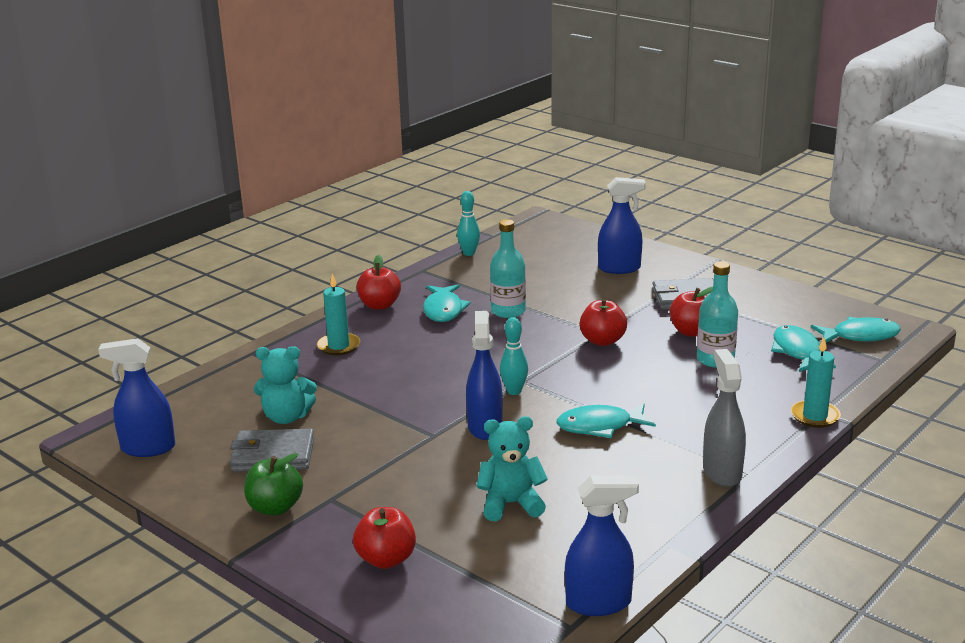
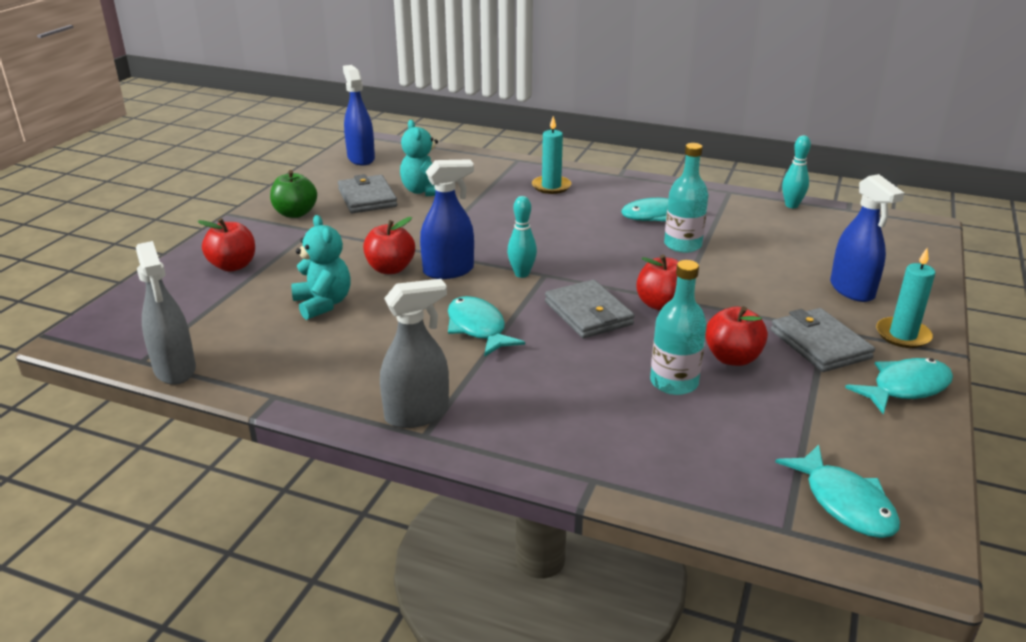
camera: 70 degrees right, 5 degrees up
(379, 305) = (640, 187): red apple -> red apple (390, 269)
(599, 603) = (175, 369): blue spray bottle -> grey spray bottle
(600, 373) = (588, 313): none -> grey wallet
(797, 352) = (745, 446): turquoise fish -> turquoise fish (905, 388)
(815, 416) = (578, 474): turquoise candle -> turquoise candle (903, 335)

